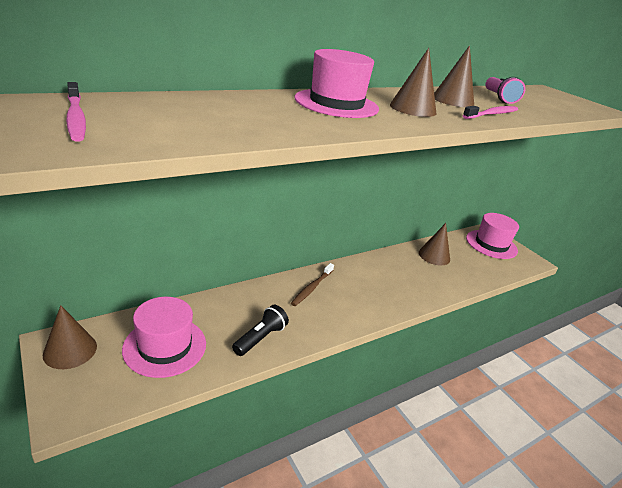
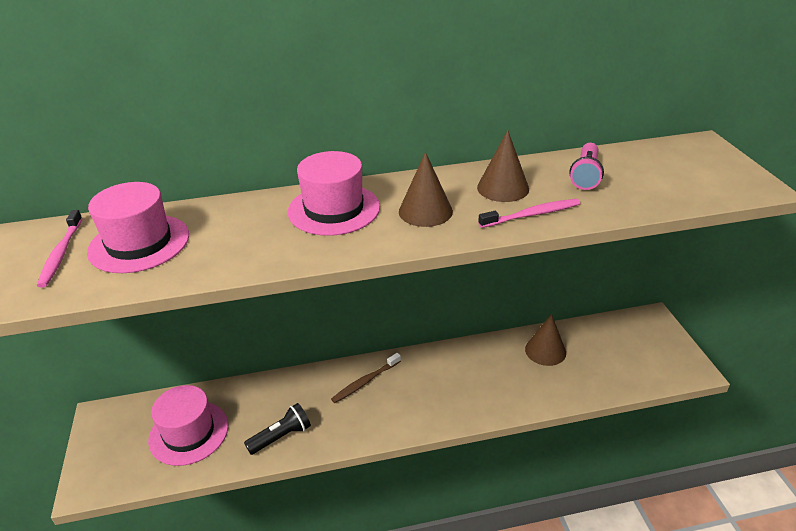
camera: 25 degrees right, 5 degrees up
(70, 350) = (110, 425): brown cone -> none
(491, 244) = (643, 339): pink hat -> pink hat (139, 243)

